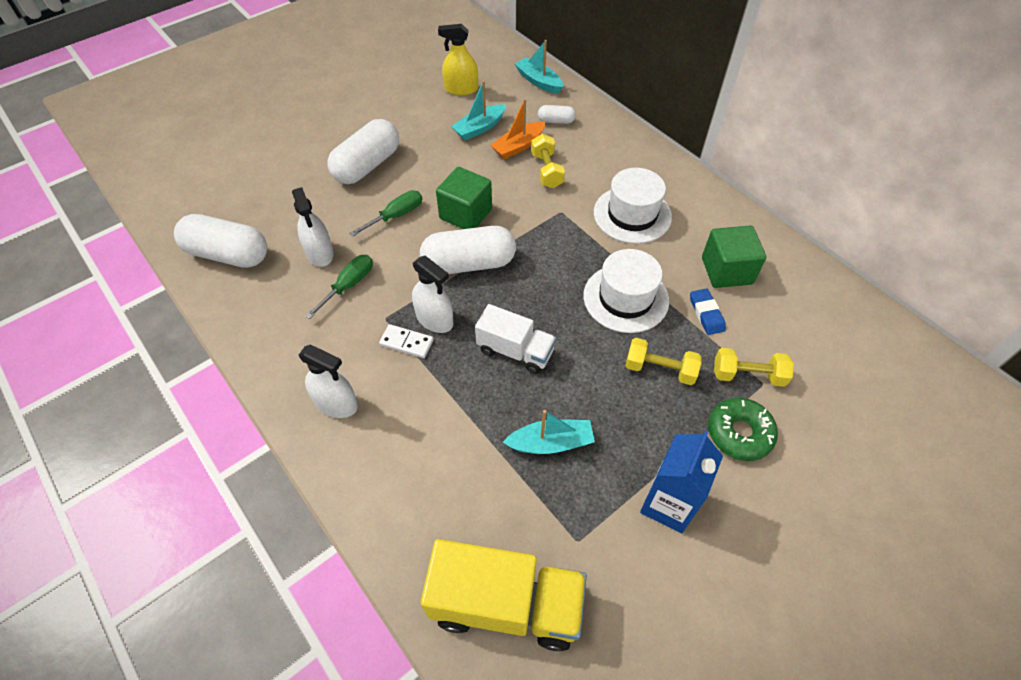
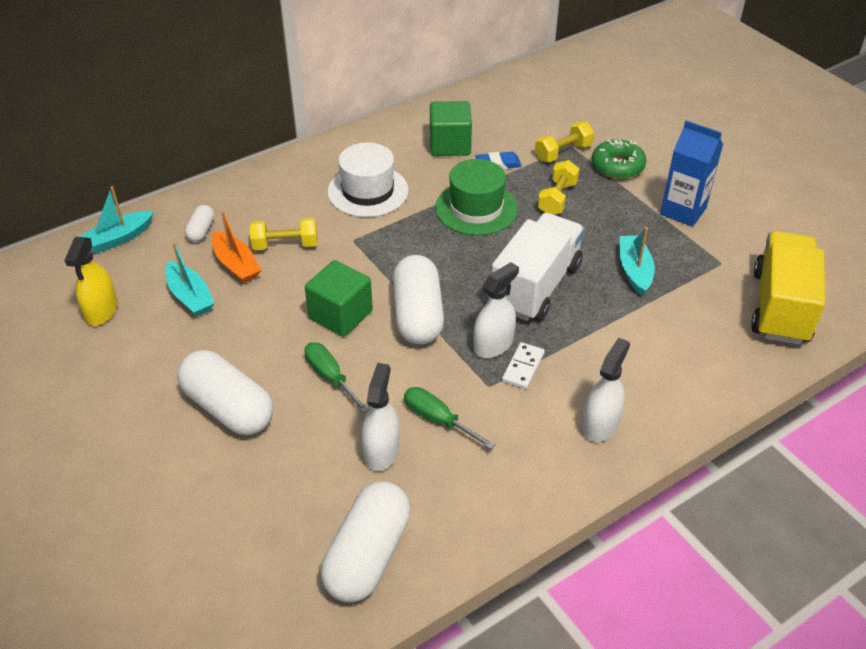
camera: 85 degrees left, 10 degrees down
(320, 253) = (381, 451): white spray bottle -> white spray bottle turned 60 degrees counterclockwise
(515, 351) = (535, 286): white truck -> white truck, size x1.58
(625, 298) = (476, 208): white hat -> green hat
(748, 375) = (563, 152): yellow dumbbell -> yellow dumbbell turned 45 degrees clockwise

